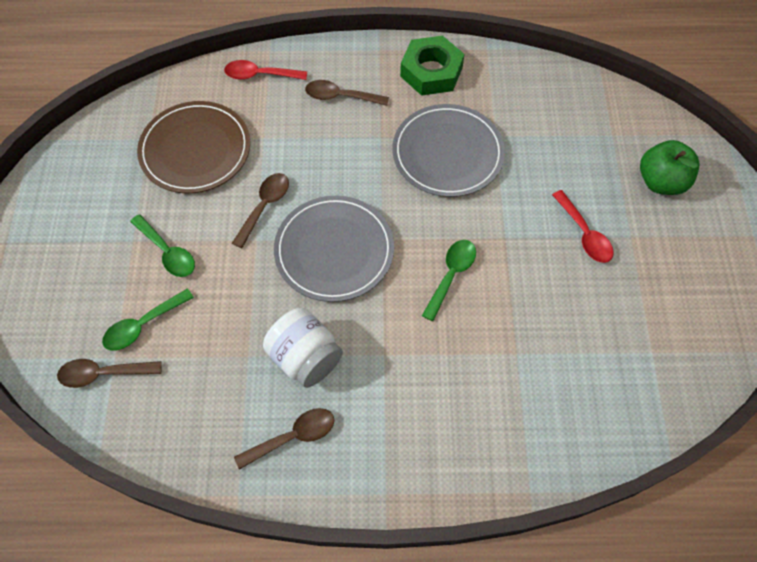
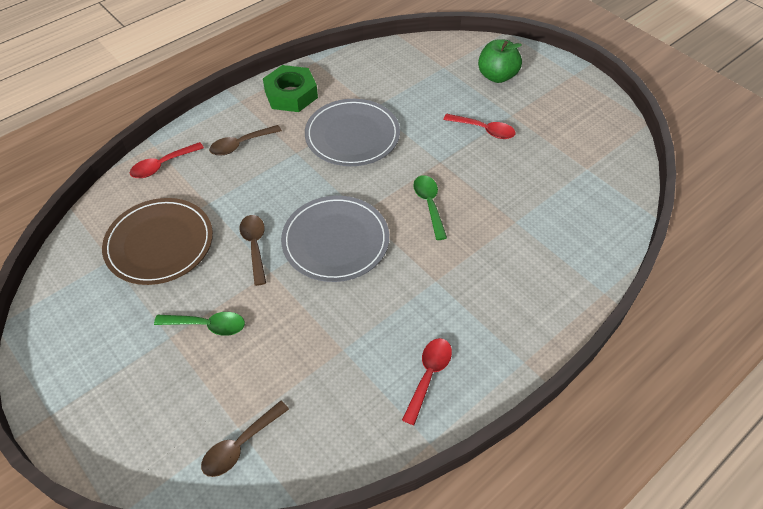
camera: 40 degrees left, 10 degrees down
(143, 325) = (239, 388): green spoon -> none
(293, 436) = (428, 375): brown spoon -> red spoon
(305, 358) = (385, 320): white jar -> none

